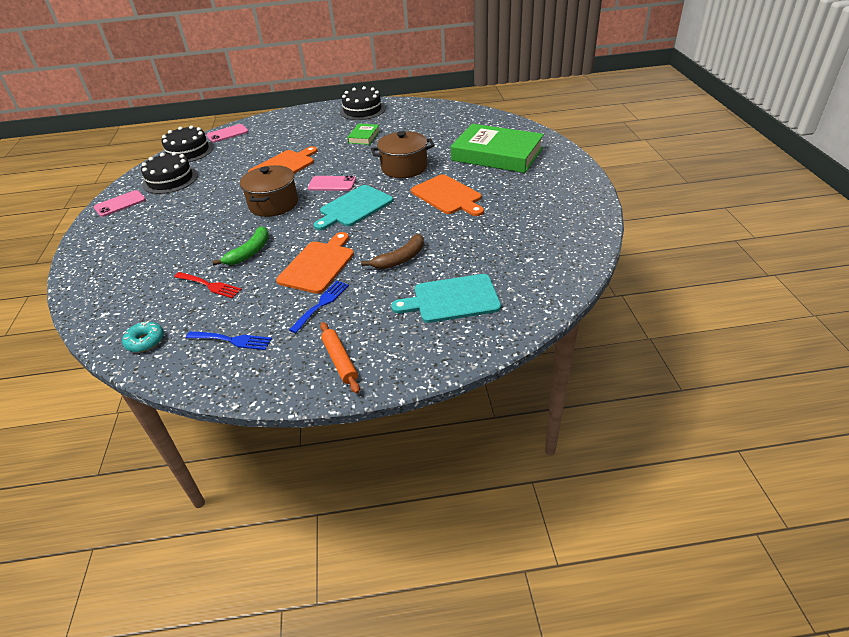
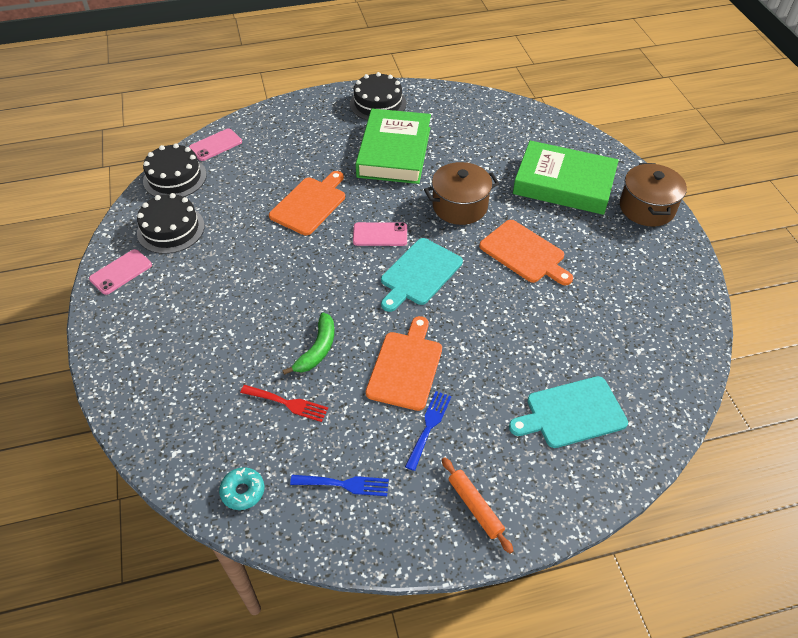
camera: 10 degrees left, 10 degrees up
(273, 204) = (319, 270): brown pot -> brown pot (647, 208)
(364, 137) = (394, 152): green book -> green book, size x2.23
(400, 259) = (498, 355): brown banana -> none

